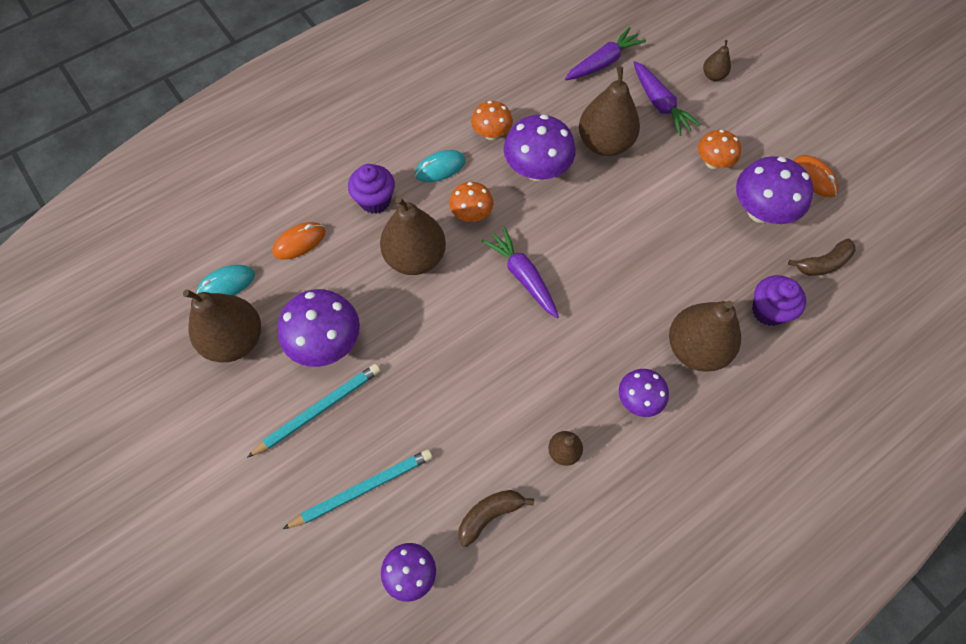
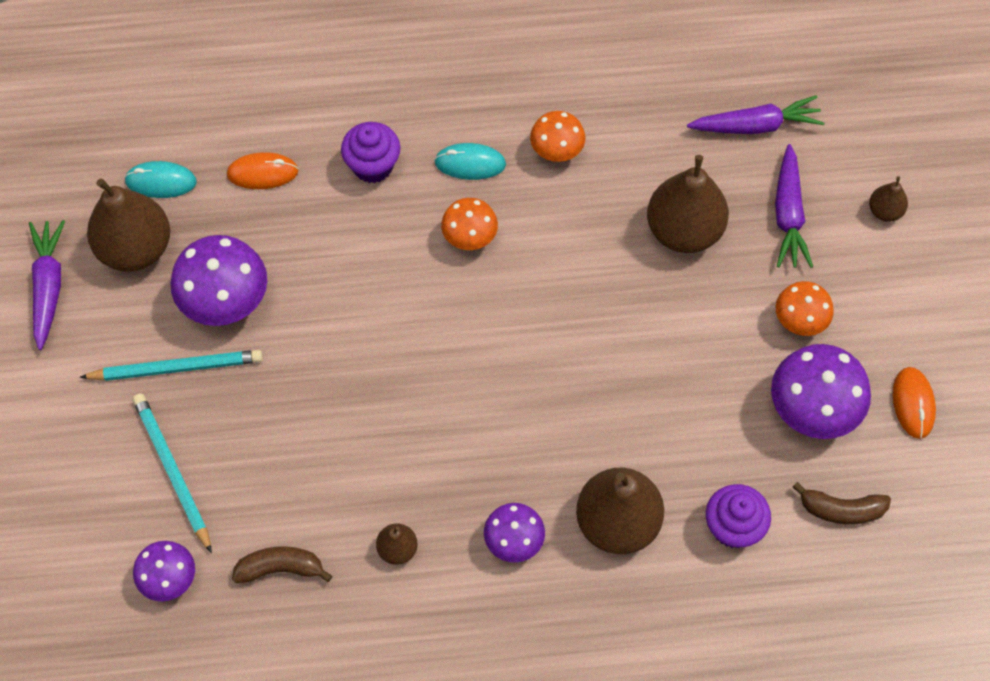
camera: 30 degrees right, 0 degrees up
(362, 488) = (172, 471): turquoise pencil -> turquoise pencil turned 120 degrees counterclockwise
(415, 257) = (376, 255): brown pear -> none
(523, 276) = (480, 339): purple carrot -> purple carrot (48, 287)
(537, 170) = (580, 223): purple mushroom -> none

